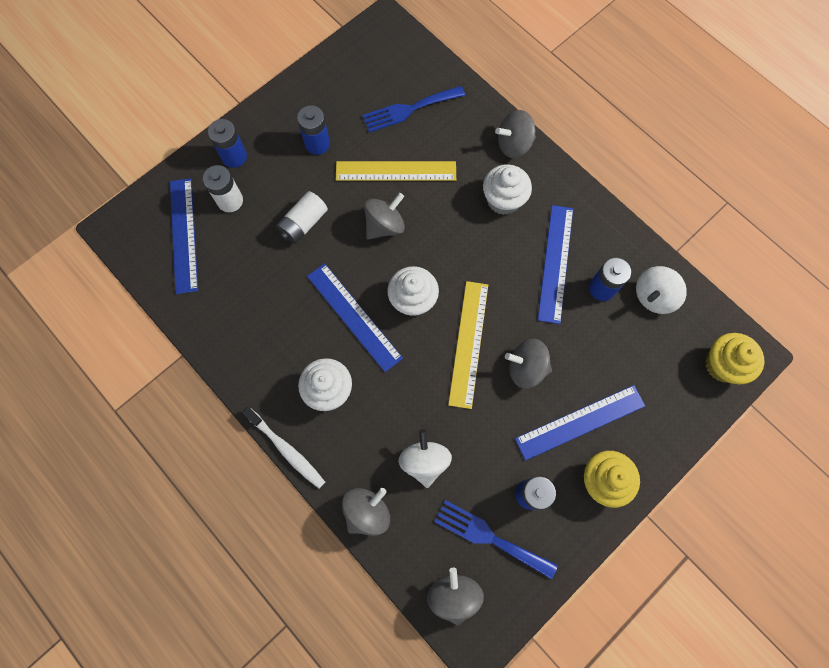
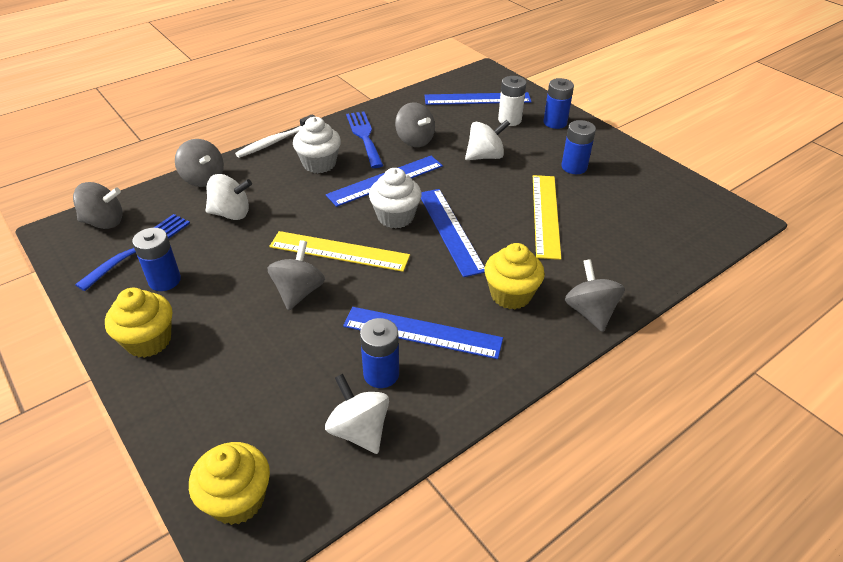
camera: 95 degrees right, 30 degrees down
(303, 223) = (485, 156): white battery -> white spinning top
(385, 225) = (480, 204): grey spinning top -> grey spinning top (415, 140)
(409, 109) = (626, 229): blue fork -> blue fork (364, 136)
(503, 200) = (511, 295): white cupcake -> yellow cupcake
(580, 422) = (221, 330): blue ruler -> blue ruler (450, 230)

